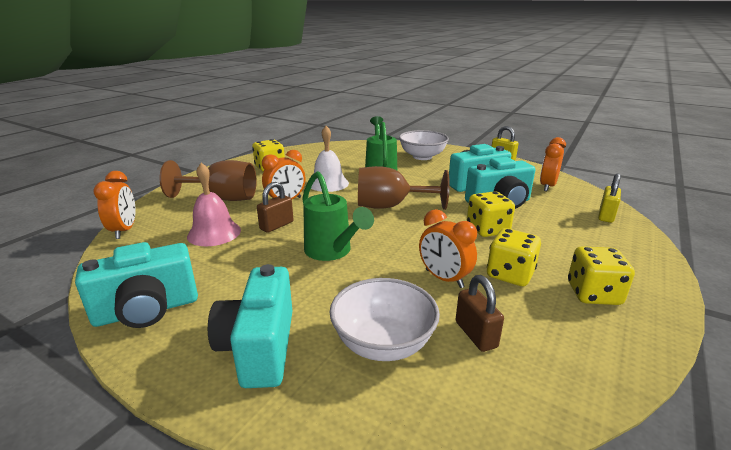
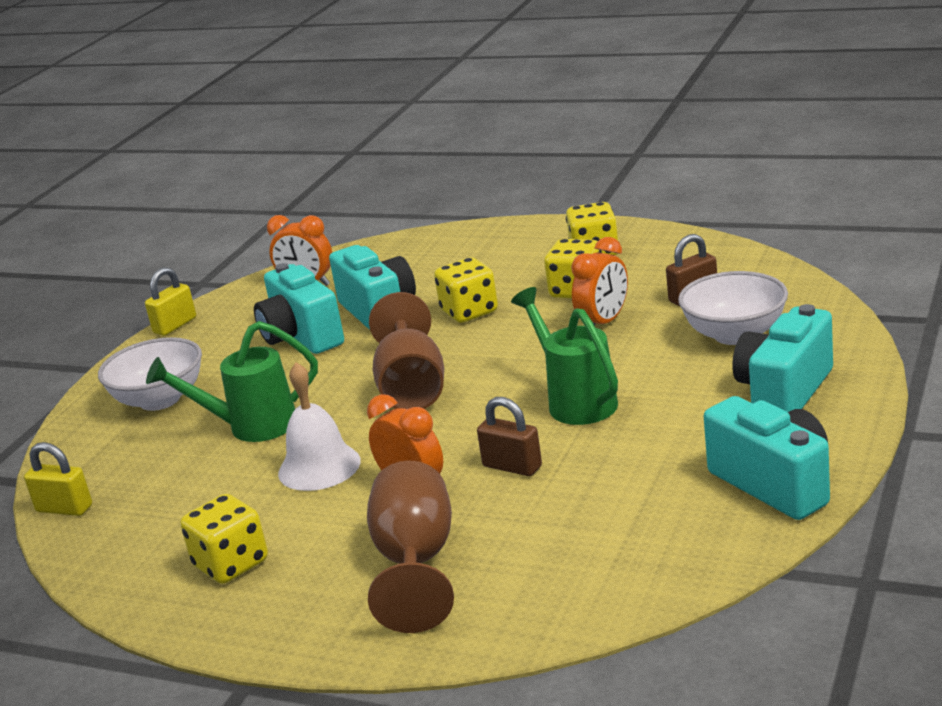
camera: 95 degrees left, 0 degrees up
(124, 230) = (588, 617): orange clock -> none
(214, 233) = (559, 515): pink bell -> none
(259, 347) = (784, 392): turquoise camera -> turquoise camera turned 135 degrees clockwise
(332, 252) = (575, 400): green watering can -> green watering can turned 75 degrees counterclockwise
(606, 216) = (404, 249): yellow padlock -> yellow padlock (64, 509)

